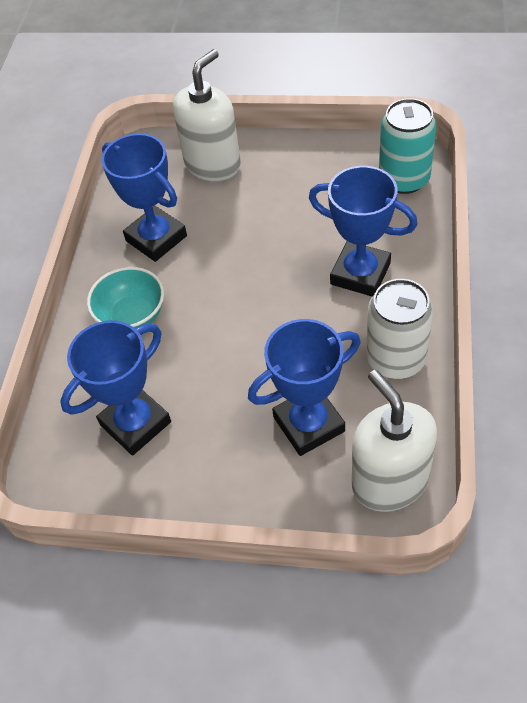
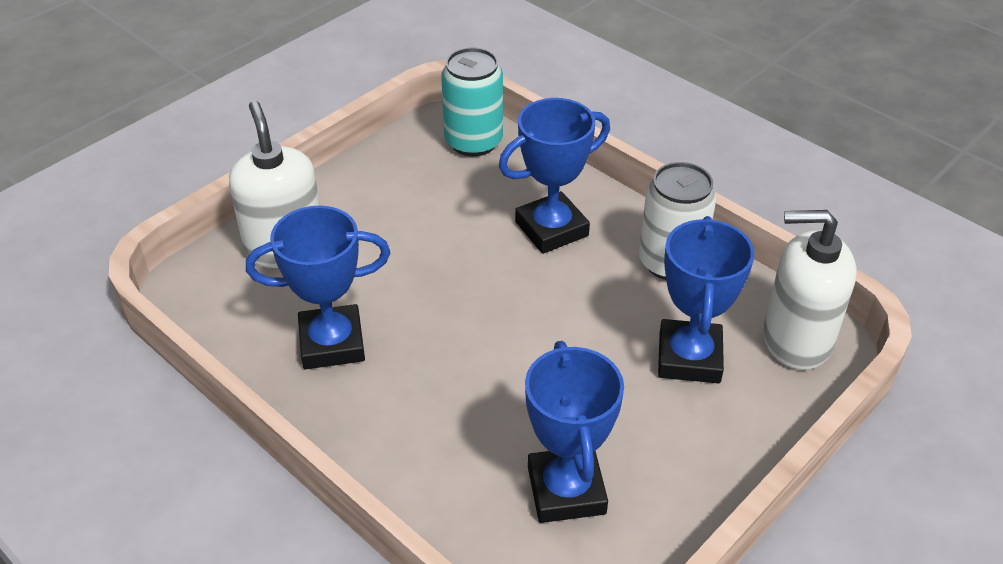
camera: 60 degrees left, 10 degrees down
(132, 317) = (419, 419): turquoise bowl -> none

